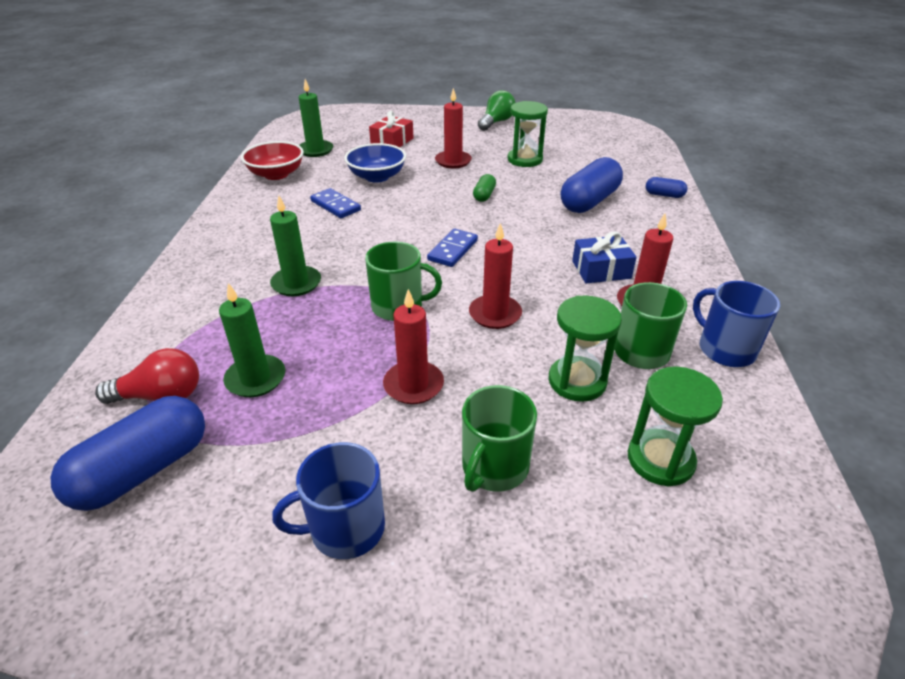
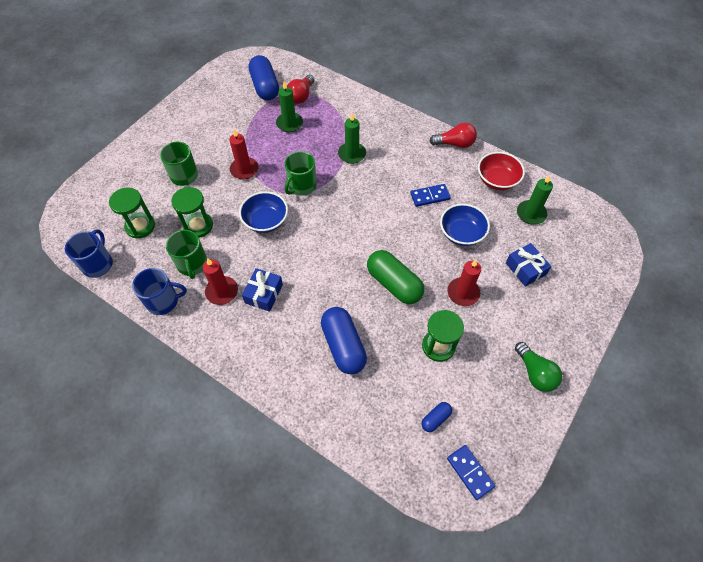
camera: 120 degrees right, 20 degrees up
(224, 211) = (455, 144): none -> red light bulb
(345, 528) = (197, 127): blue mug -> blue mug (98, 264)
(392, 141) = (525, 269): red gift -> blue gift
(452, 250) = (337, 232): blue domino -> blue domino (470, 472)
(484, 195) = (394, 284): green capsule -> green capsule, size x2.09
(495, 314) = (266, 221): red candle -> blue bowl
(664, 195) = (318, 407): blue capsule -> blue capsule (435, 419)

